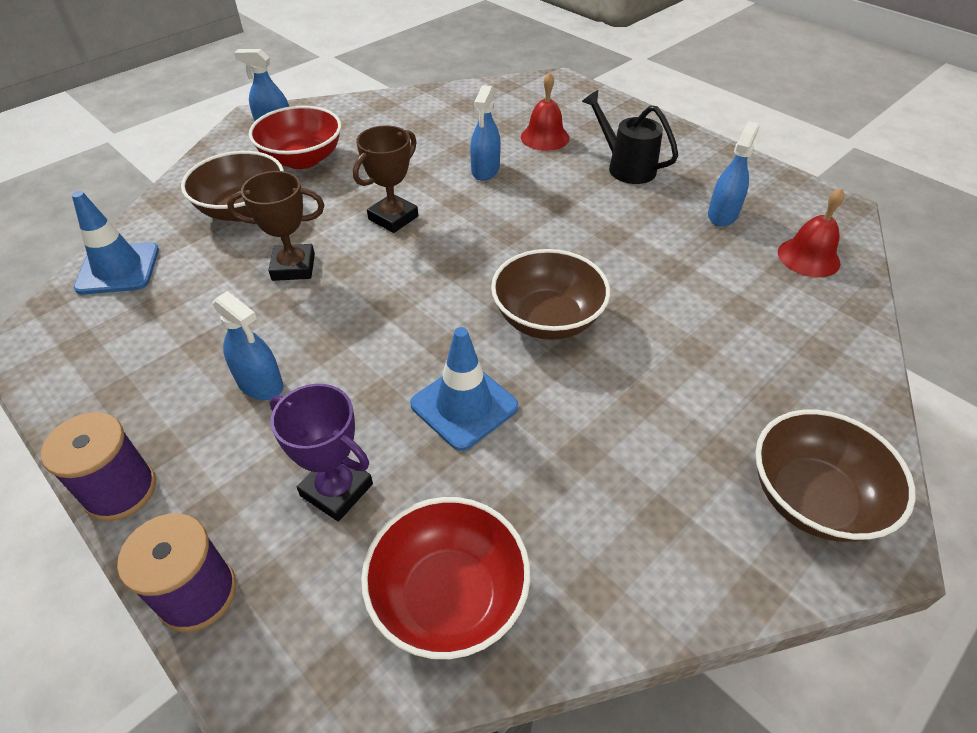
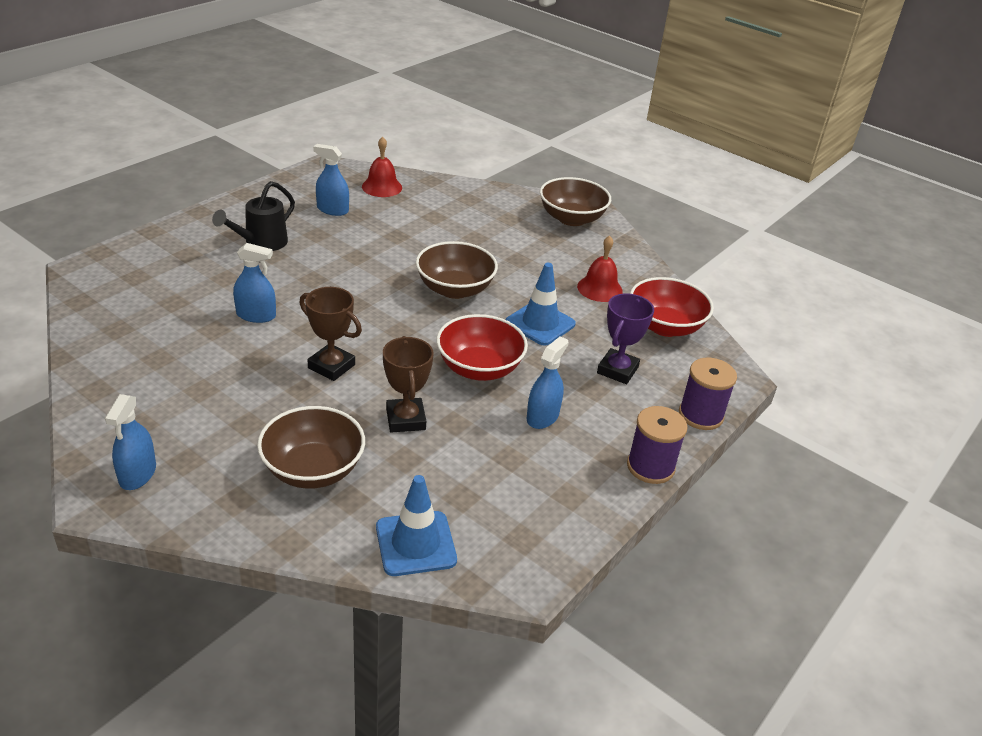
camera: 100 degrees left, 10 degrees down
(302, 159) = (216, 440): red bowl -> red bowl (479, 368)
(545, 137) = (201, 281): red bell -> red bell (599, 288)

